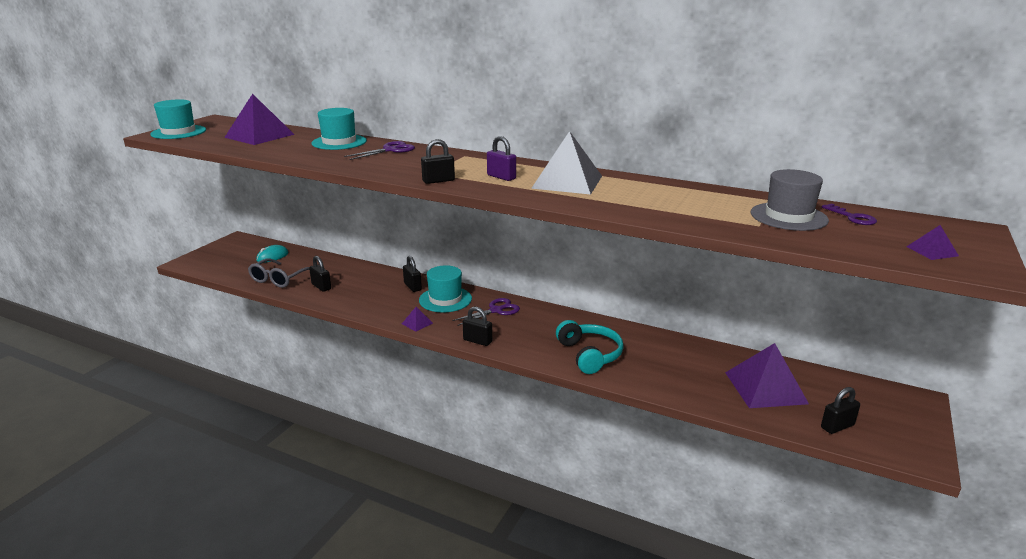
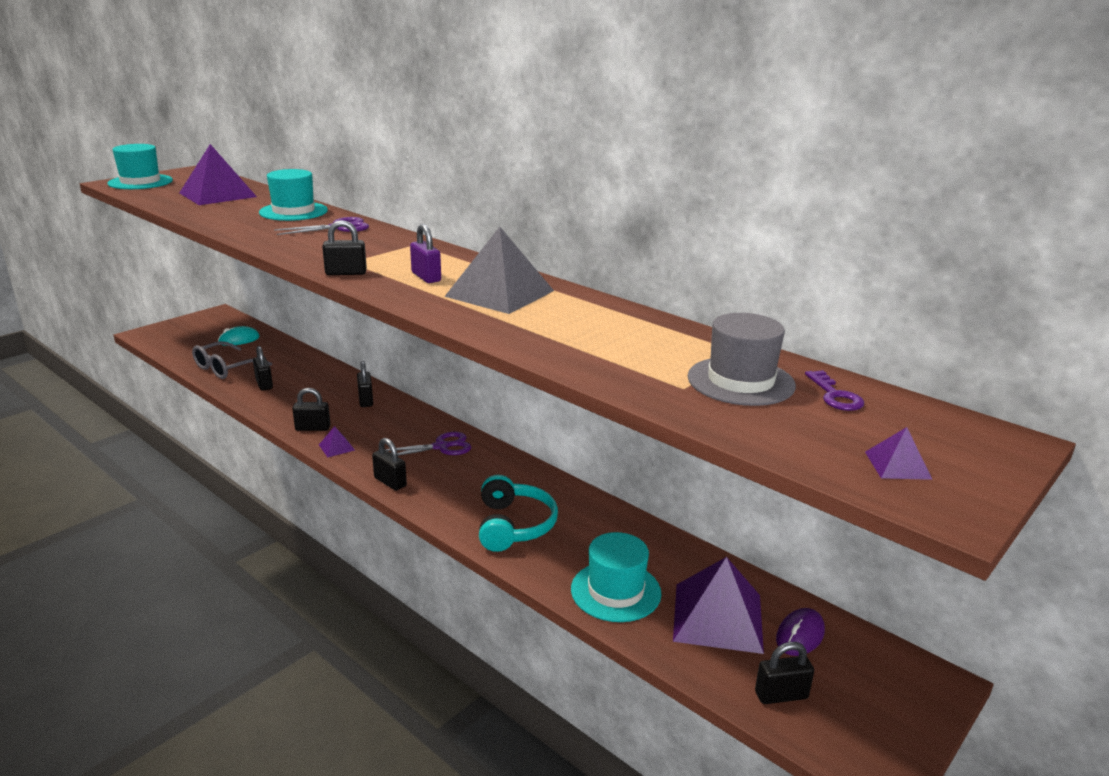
camera: 15 degrees right, 0 degrees up
(387, 312) = (313, 428): none -> black padlock
(445, 299) = (391, 423): turquoise hat -> turquoise hat (615, 591)
(822, 388) = (800, 635): none -> purple mouse

